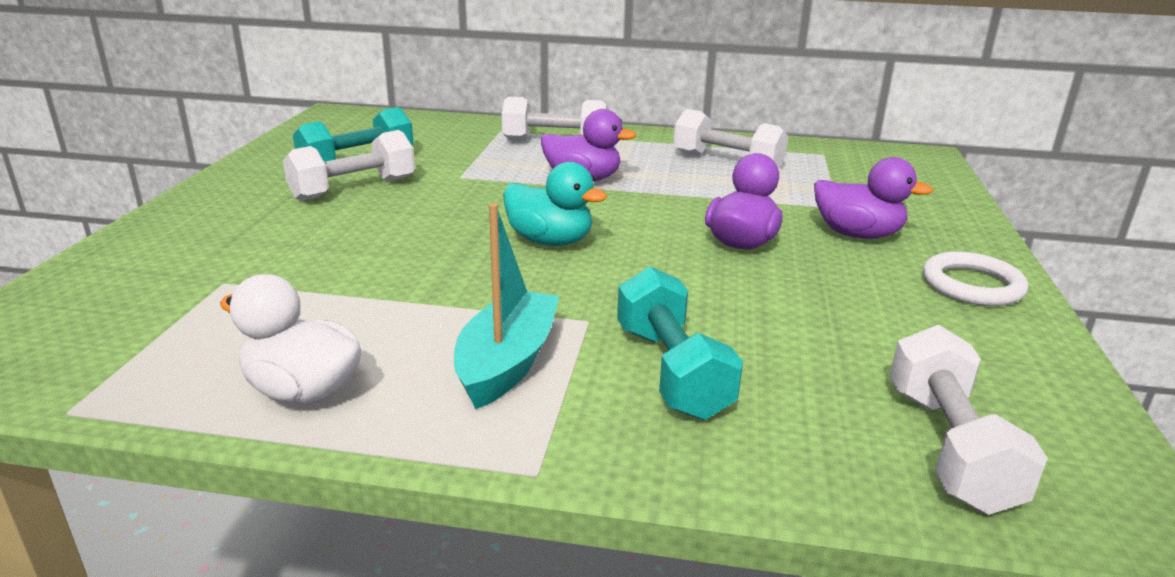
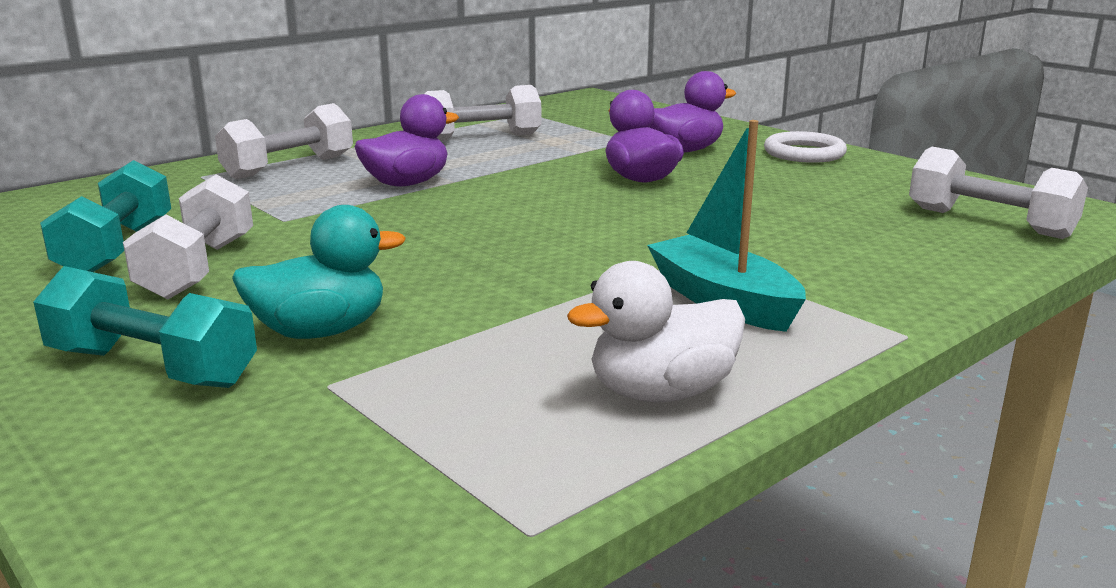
camera: 50 degrees left, 5 degrees down
(550, 241) = (517, 229): turquoise duck -> turquoise duck (320, 331)
(671, 371) = (810, 256): turquoise dumbbell -> turquoise dumbbell (152, 368)

